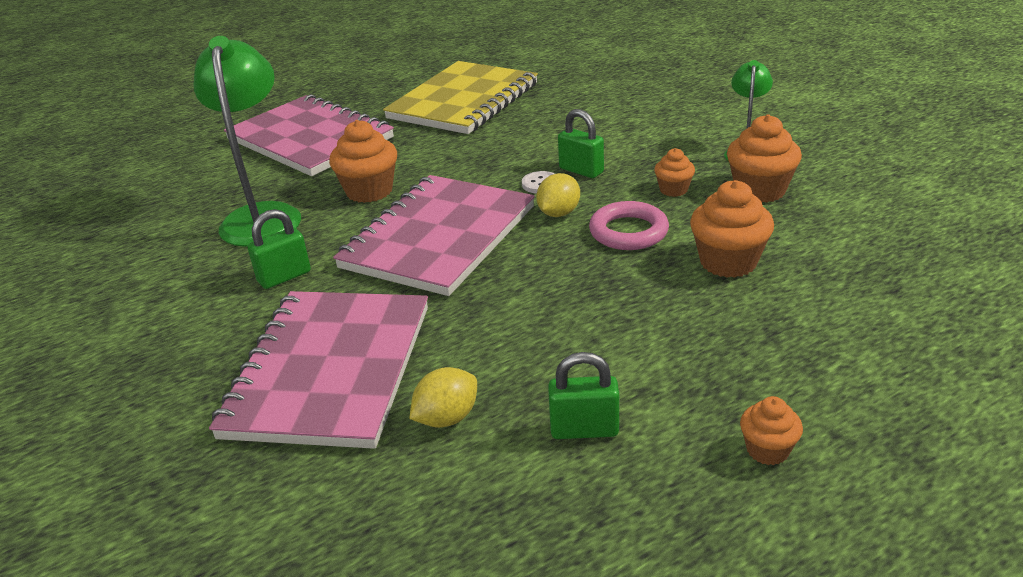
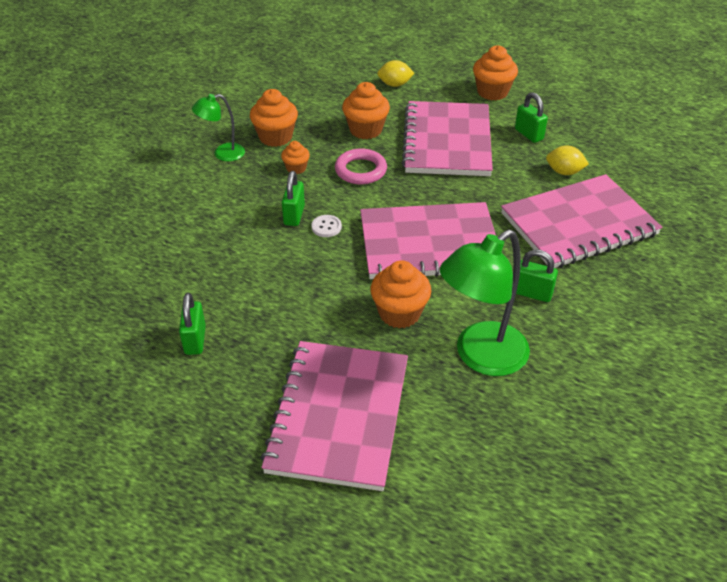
camera: 125 degrees left, 10 degrees up
(463, 101) = (195, 340): yellow notebook -> green padlock
(558, 213) = (360, 204): yellow lemon -> yellow lemon (395, 84)
(637, 327) = (447, 141): none -> pink notebook
(767, 450) = (492, 92): orange cupcake -> orange cupcake, size x1.75

